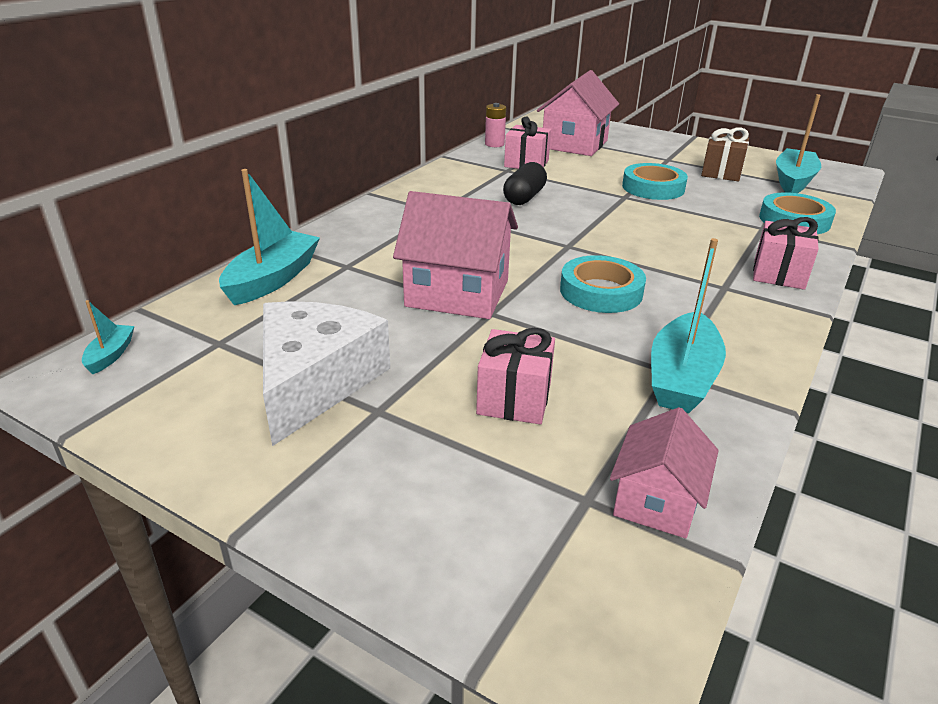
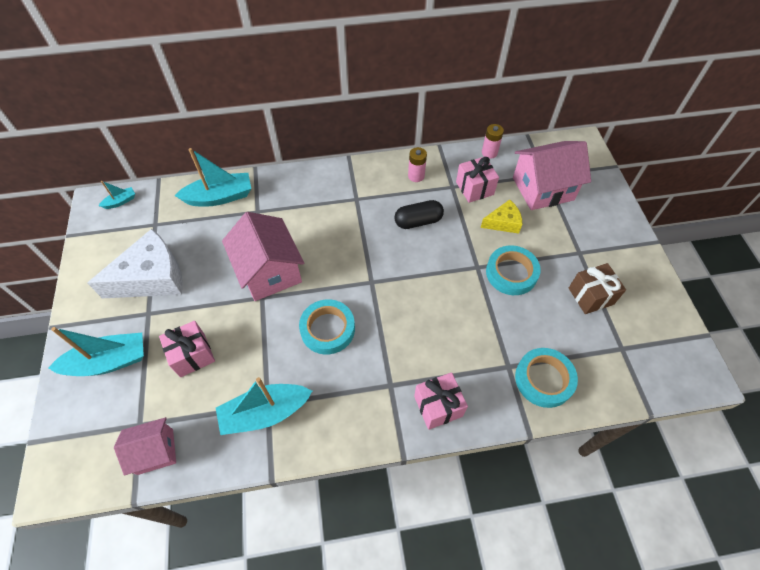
camera: 50 degrees right, 25 degrees up
(463, 177) = (416, 176): none -> pink battery
(588, 169) = (503, 222): none -> yellow cheese
(793, 181) = (629, 347): turquoise boat -> turquoise boat (108, 362)

